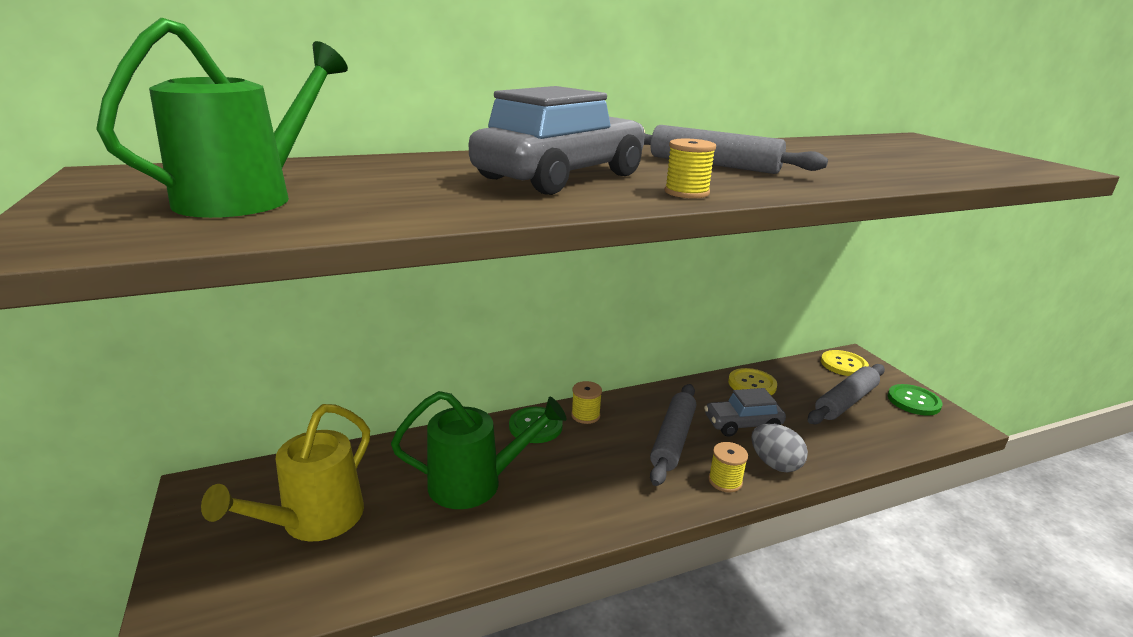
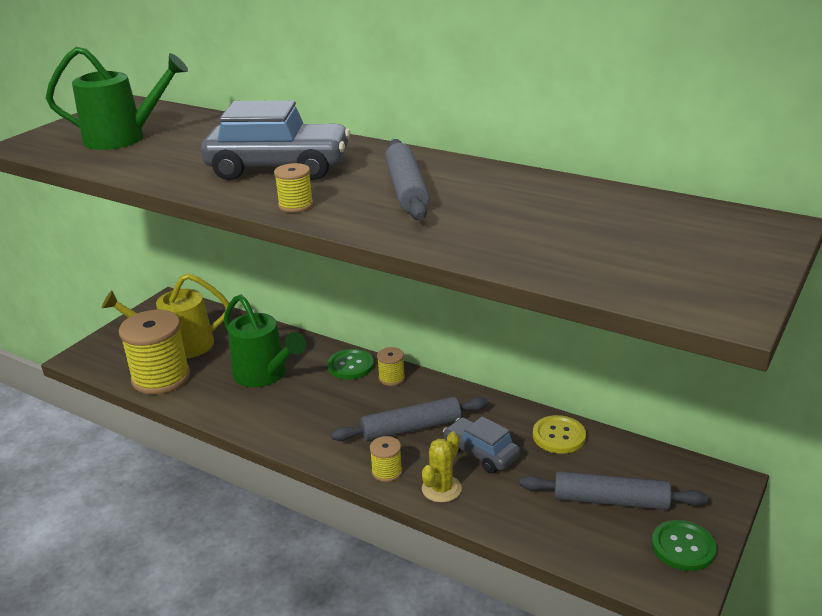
camera: 55 degrees right, 5 degrees up
(359, 567) = (161, 377): none -> yellow spool
(774, 464) = (441, 489): grey egg -> yellow cactus
(843, 365) = (694, 479): yellow button -> none

